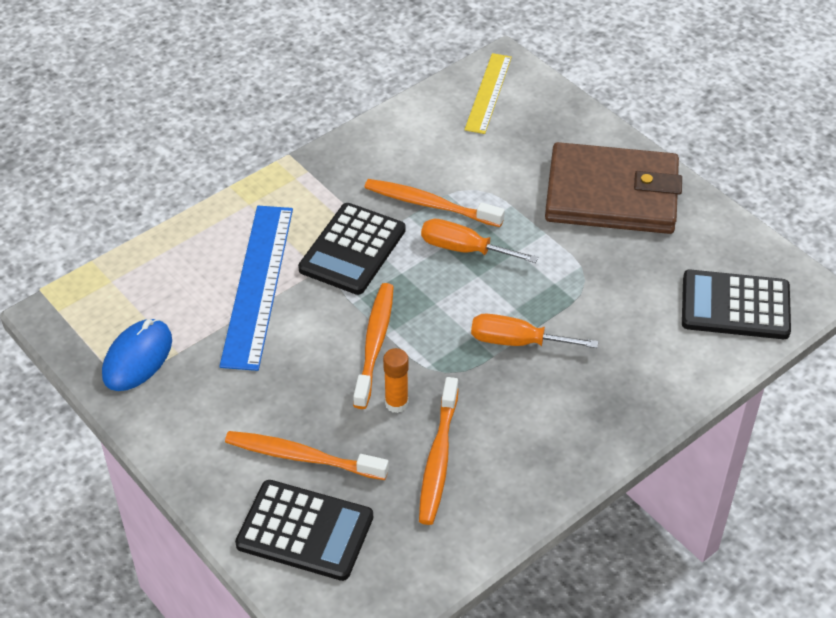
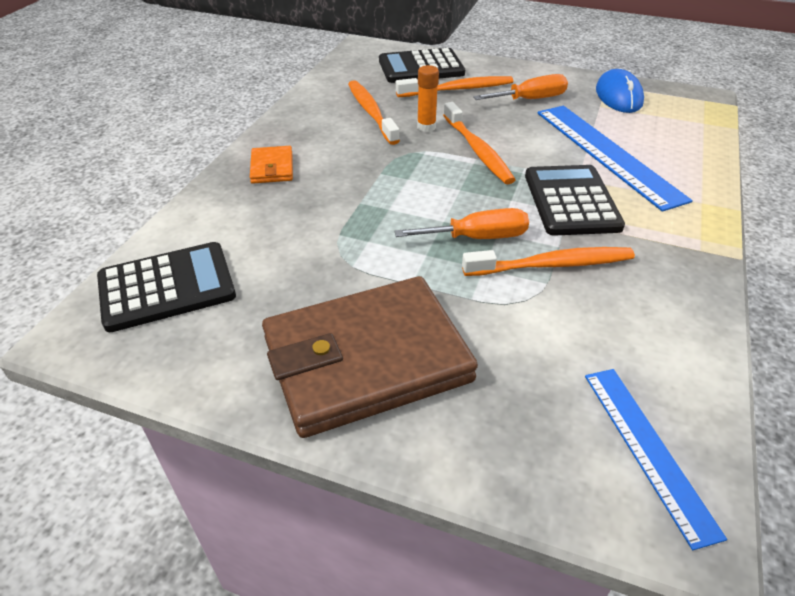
camera: 150 degrees right, 5 degrees down
(488, 93) = (647, 449): yellow ruler -> blue ruler
(517, 342) = (368, 187): orange screwdriver -> orange screwdriver (530, 99)
(597, 410) = (272, 168): none -> orange wallet

